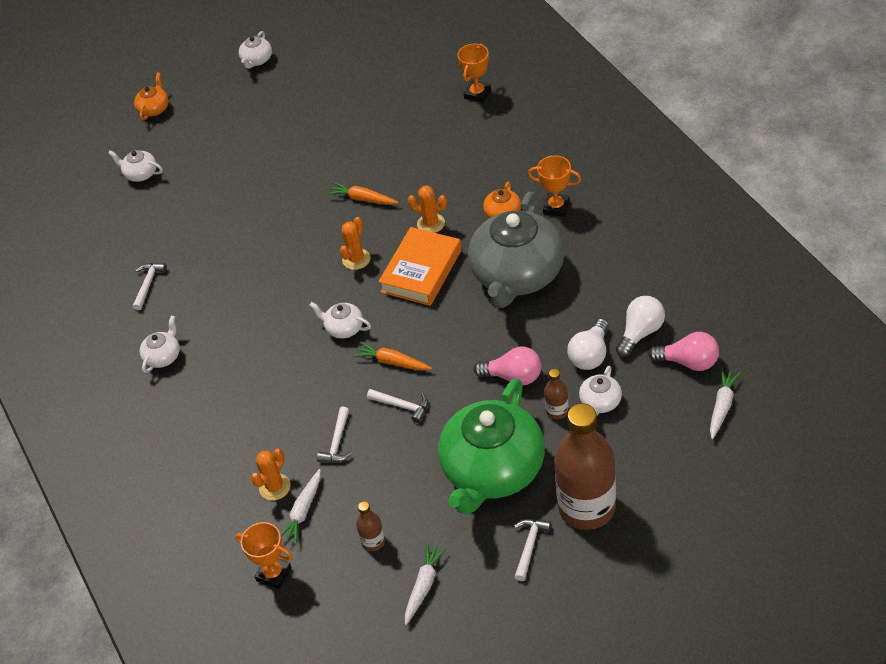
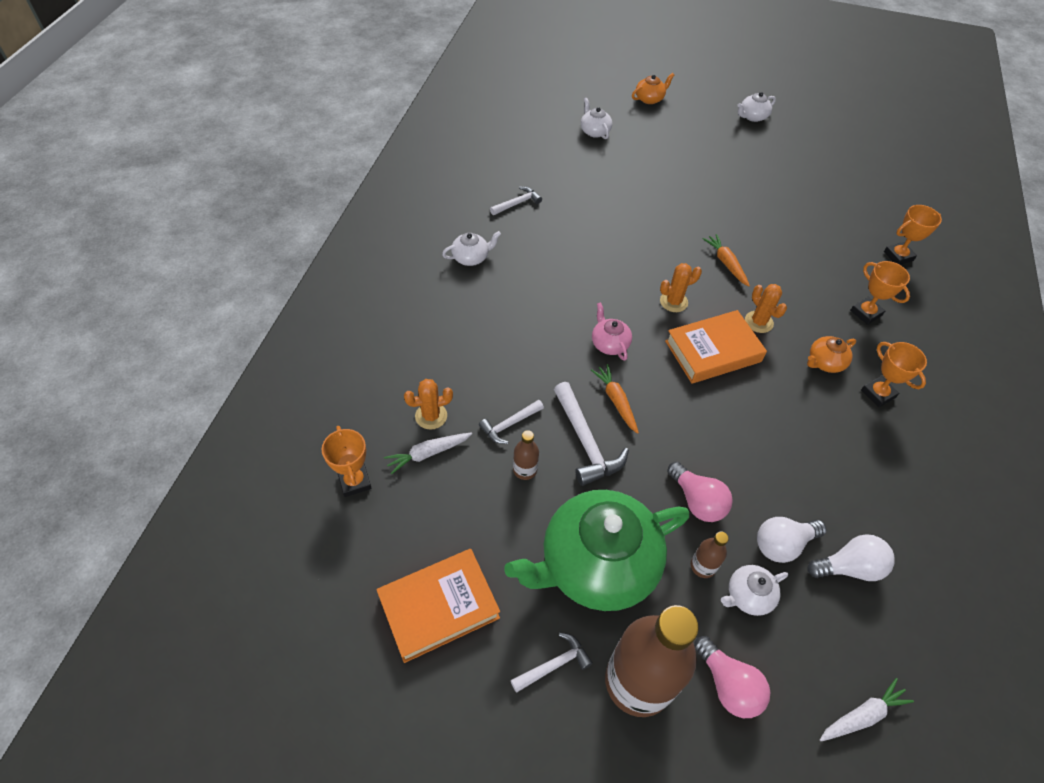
camera: 35 degrees right, 5 degrees up
(344, 328) = (609, 343): white teapot -> pink teapot
(373, 541) = (446, 529): brown bottle -> brown bottle (525, 470)
(402, 406) = (586, 442): white hammer -> white hammer, size x1.68
(424, 586) = (439, 607): white carrot -> orange book
(495, 156) = (866, 313): none -> orange trophy
(517, 275) = (787, 420): grey teapot -> none
(688, 362) = (869, 638): pink light bulb -> pink light bulb (728, 685)

